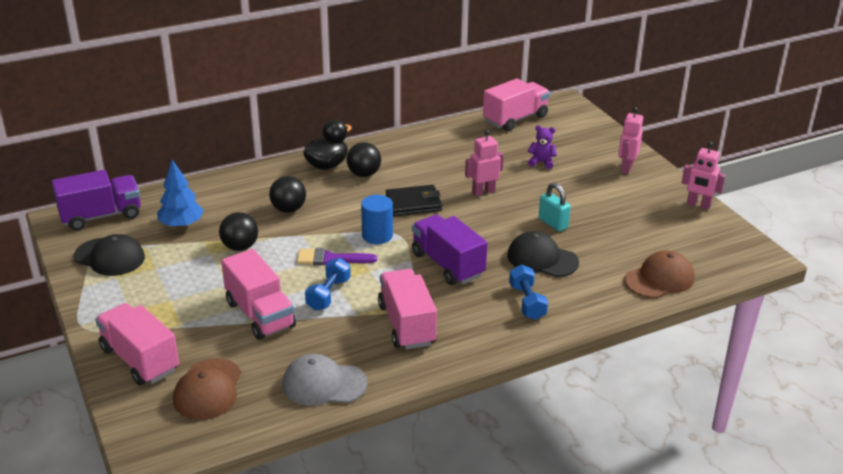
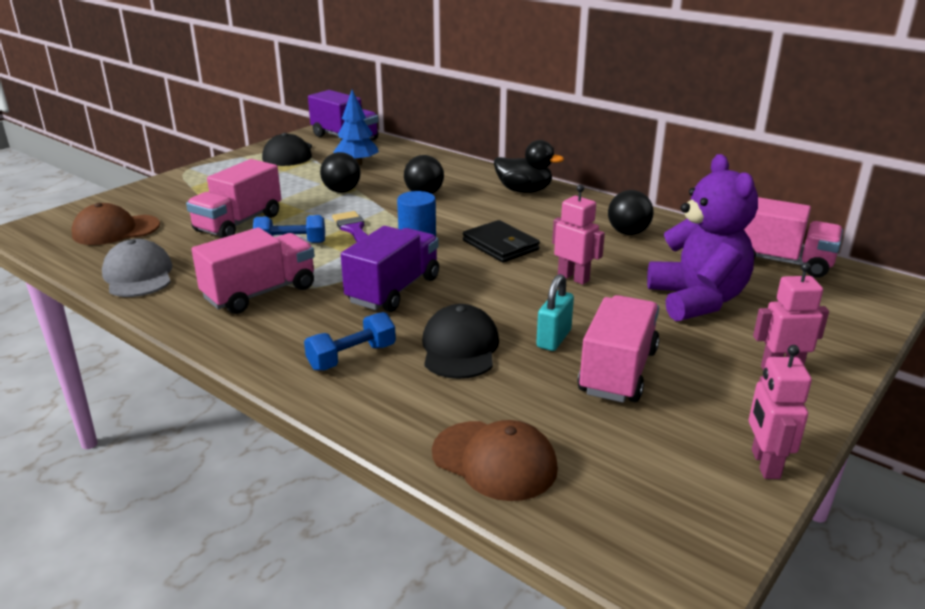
camera: 65 degrees right, 5 degrees down
(140, 359) = (150, 197): pink truck -> pink truck (618, 371)
(364, 174) = (529, 210): black ball -> black ball (628, 232)
(541, 162) = (697, 300): purple teddy bear -> purple teddy bear, size x2.37

